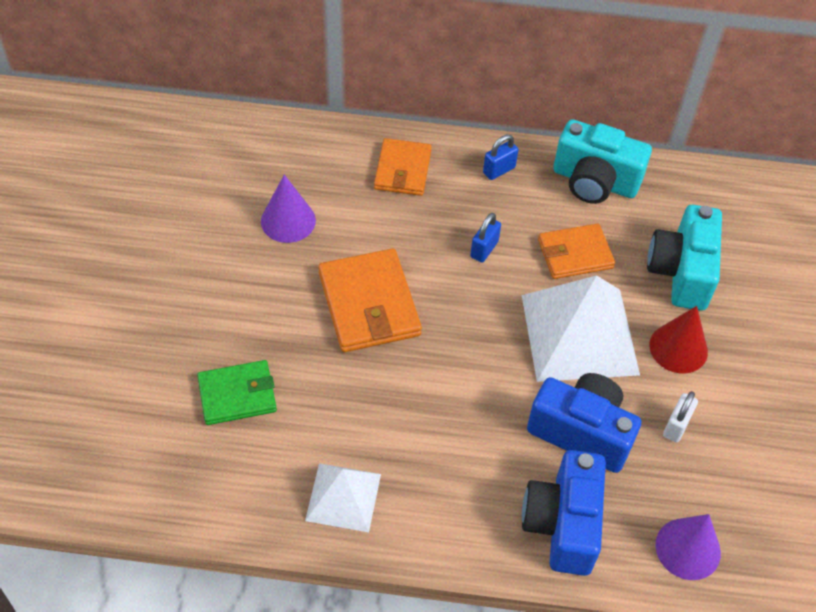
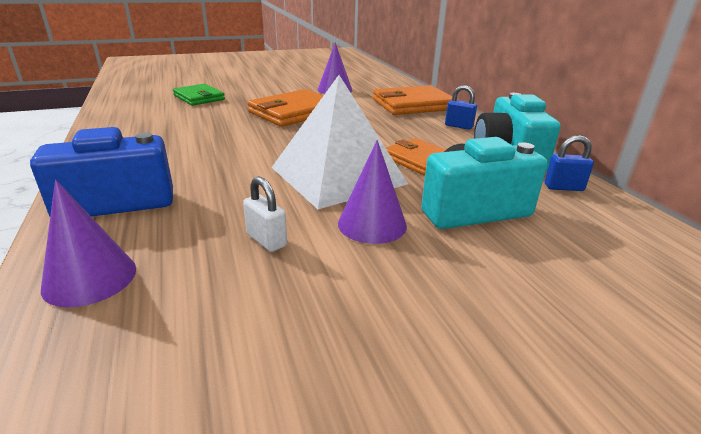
camera: 65 degrees right, 25 degrees down
(343, 497) = (130, 128): white pyramid -> none
(402, 170) = (413, 105): orange wallet -> orange wallet, size x1.51
(484, 249) = (380, 132): blue padlock -> blue padlock (563, 187)
(581, 432) = (228, 193): blue camera -> none
(676, 426) = (266, 240): white padlock -> white padlock turned 45 degrees clockwise
(678, 348) = (372, 224): red cone -> purple cone

